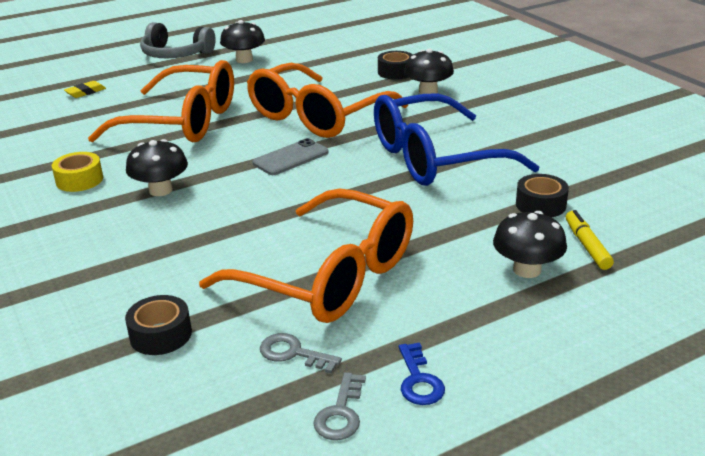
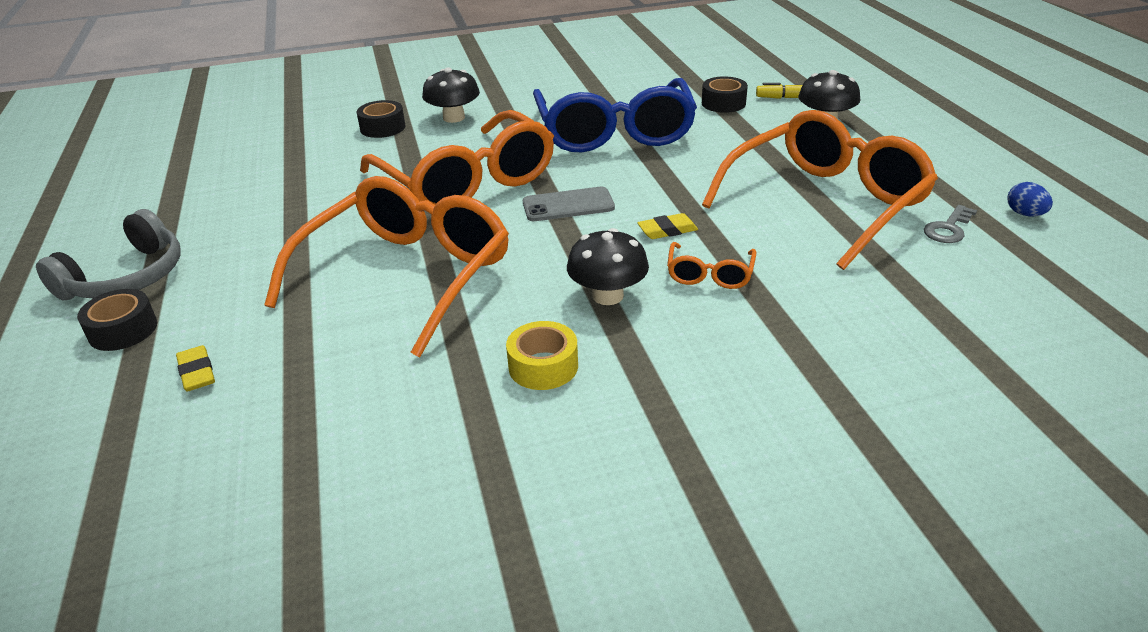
camera: 75 degrees left, 5 degrees up
(160, 335) = (925, 298): black tape -> black tape (123, 330)
(192, 227) = (710, 274): none -> orange glasses
(244, 60) = (225, 219): black mushroom -> none
(259, 202) = (667, 230): none -> yellow eraser
(291, 158) = (568, 205): grey phone -> grey phone turned 75 degrees counterclockwise
(340, 413) = (1025, 214): grey key -> blue egg
(419, 380) = (977, 180): blue key -> none

